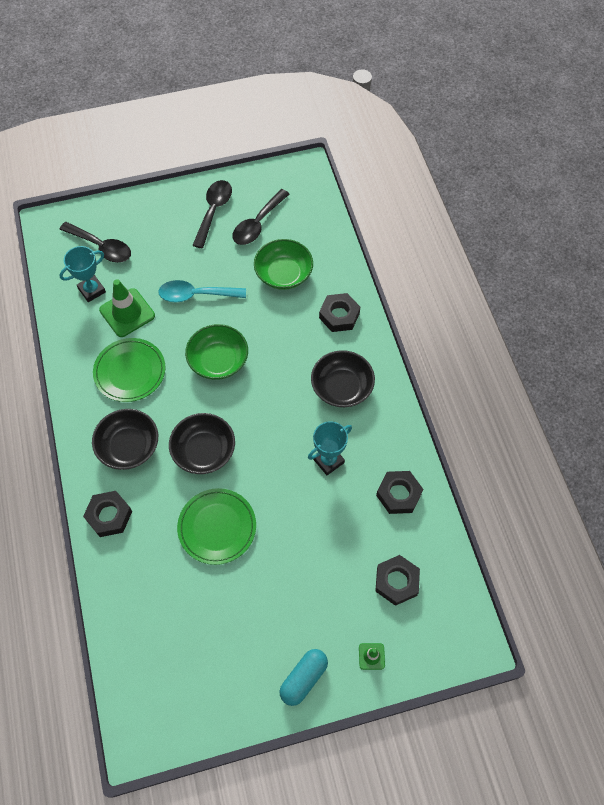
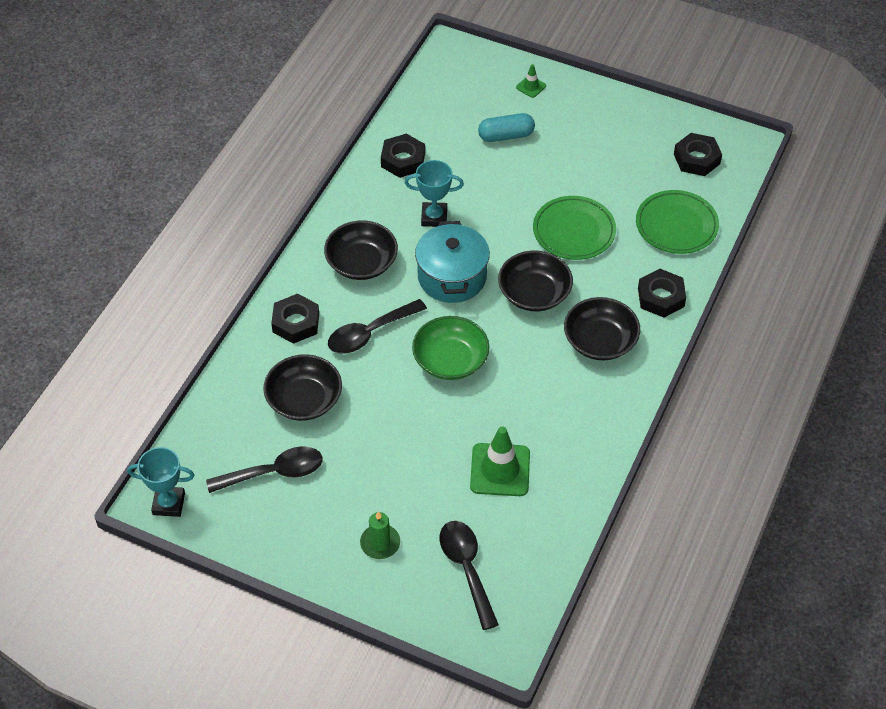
camera: 140 degrees left, 10 degrees down
(92, 290) = (517, 522): turquoise trophy -> turquoise trophy (169, 504)
(130, 372) = (545, 407): green plate -> green plate (676, 225)
(162, 228) = (380, 543): none -> green candle
(196, 295) = (413, 439): turquoise spoon -> none
(213, 211) = (305, 523): black spoon -> black spoon (369, 333)
(271, 421) = (452, 277): none -> turquoise pot
(283, 273) = (304, 399): green bowl -> black bowl
(303, 678) = (593, 105): turquoise capsule -> turquoise capsule (506, 136)
(396, 581) = (466, 112): black nut -> black nut (696, 159)

